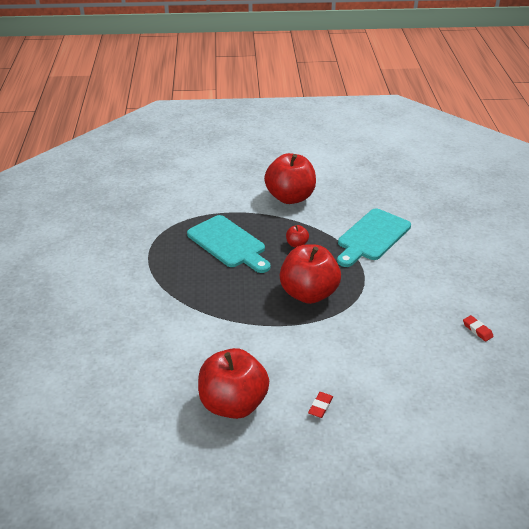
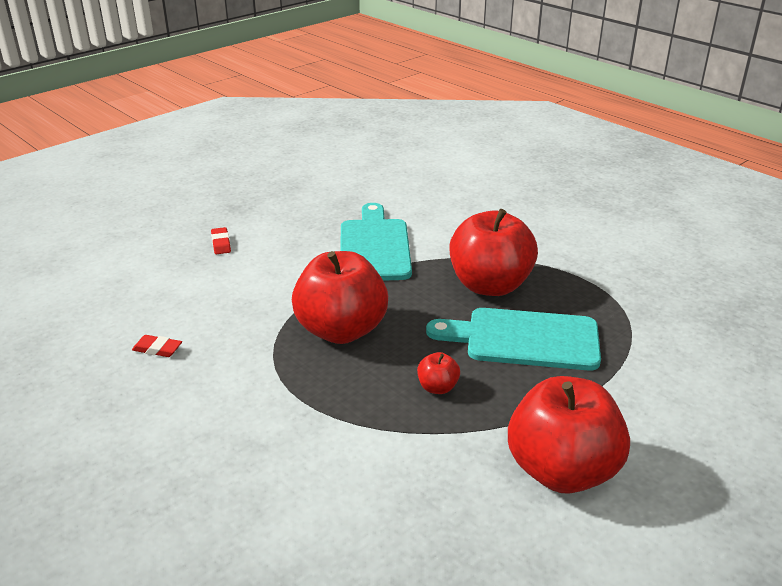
camera: 140 degrees right, 5 degrees down
(233, 404) = (304, 214): red apple -> red apple (490, 285)
(372, 237) = (338, 467): turquoise cutting board -> turquoise cutting board (374, 247)
(477, 330) = (71, 393): red eraser -> red eraser (157, 349)

